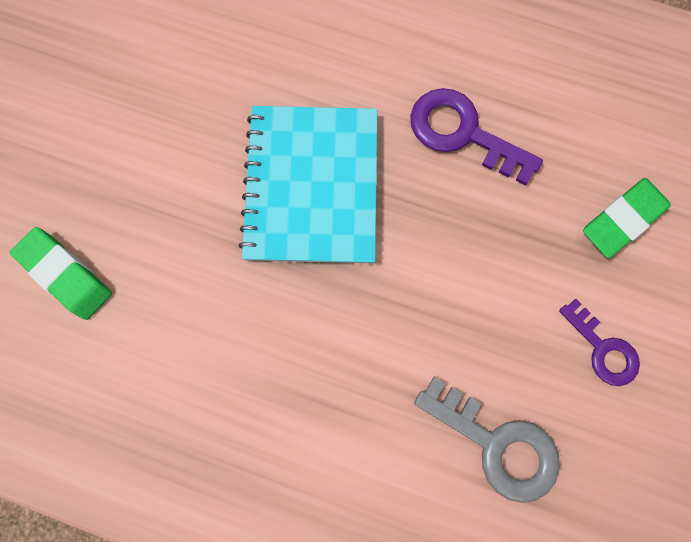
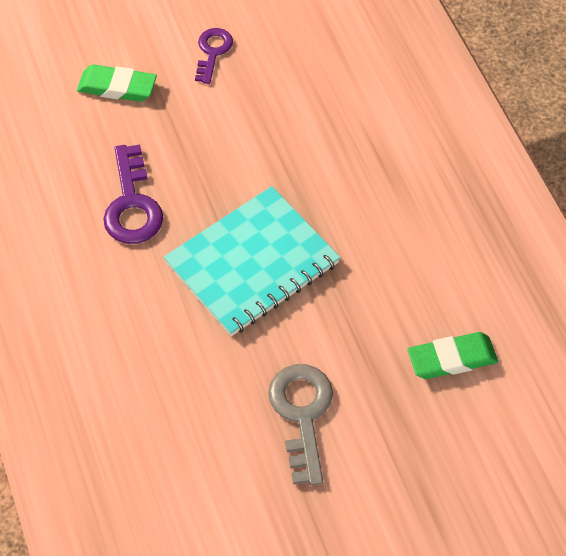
camera: 130 degrees left, 20 degrees down
(66, 274) = (452, 359): green eraser -> green eraser turned 75 degrees clockwise
(497, 444) = (317, 67): grey key -> grey key (302, 414)

